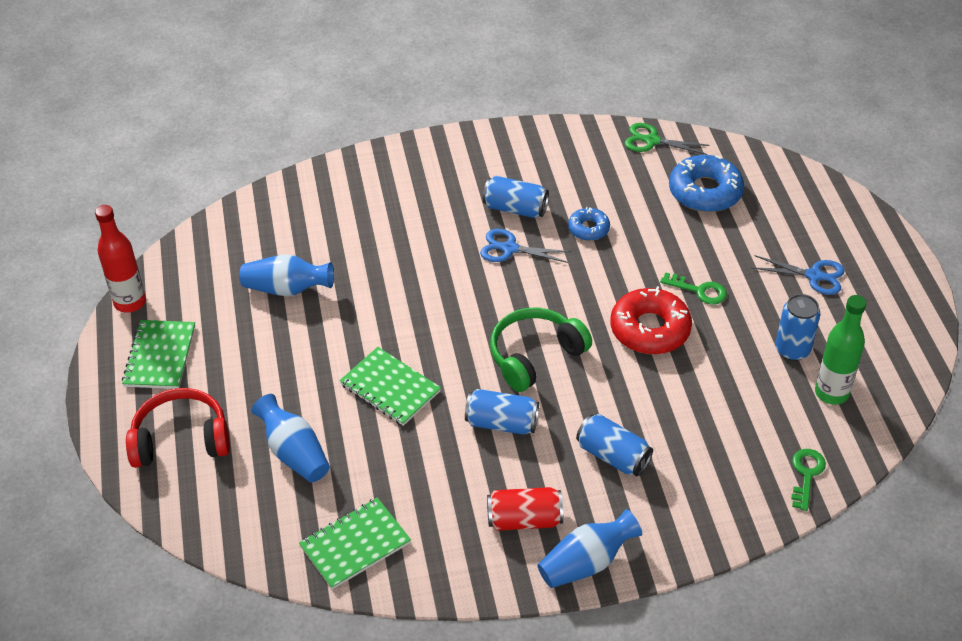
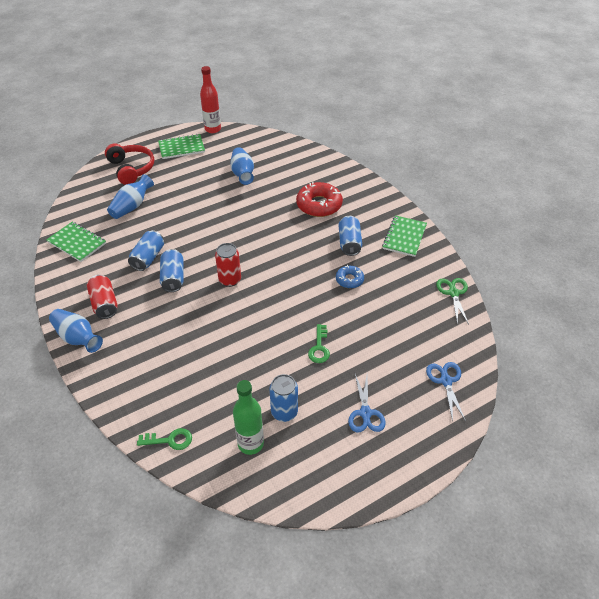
camera: 70 degrees right, 0 degrees up
(390, 388) = (186, 228): green notebook -> green notebook (404, 237)
(509, 249) = (313, 248): blue scissors -> blue scissors (446, 381)
(535, 356) = (230, 280): green headphones -> red can
(613, 456) = (161, 333): blue can -> blue can (148, 258)
(650, 329) = (273, 329): red donut -> red donut (319, 205)
(705, 192) = (419, 332): blue donut -> none

